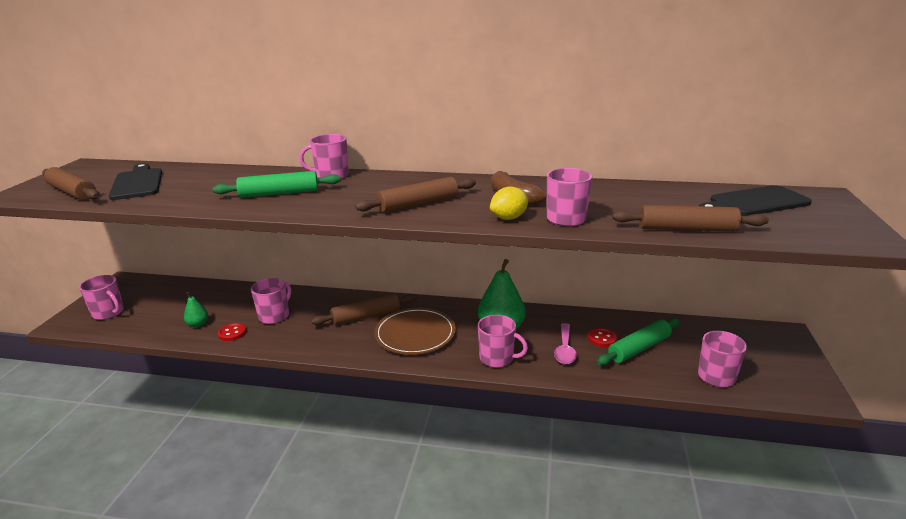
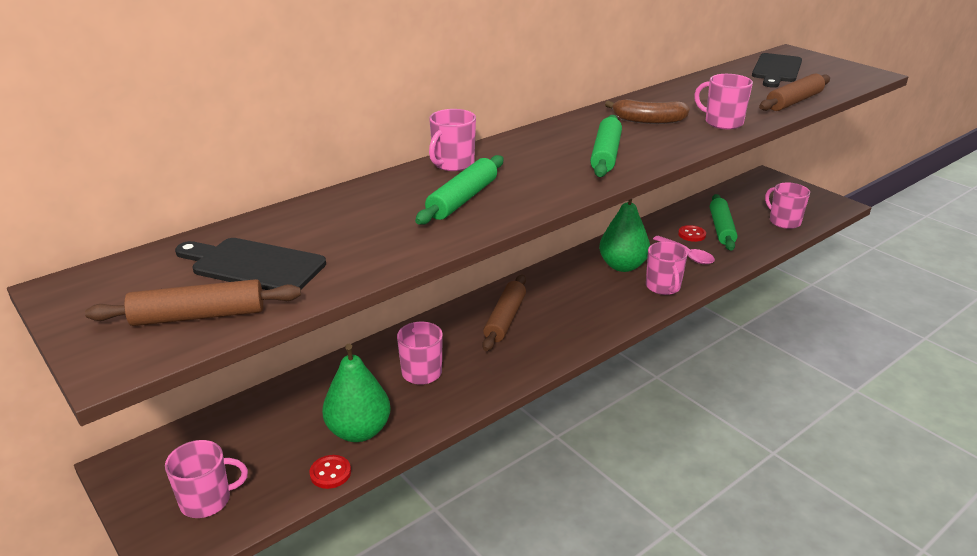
camera: 50 degrees left, 5 degrees up
(198, 324) = (359, 431): green pear -> green pear, size x2.00
(232, 333) = (417, 412): red button -> red button (330, 473)
(415, 334) = (574, 307): brown plate -> none
(418, 204) = (606, 154): brown rolling pin -> green rolling pin
(497, 358) = (663, 287): pink mug -> pink mug turned 105 degrees clockwise
(509, 218) = (693, 137): yellow lemon -> none

